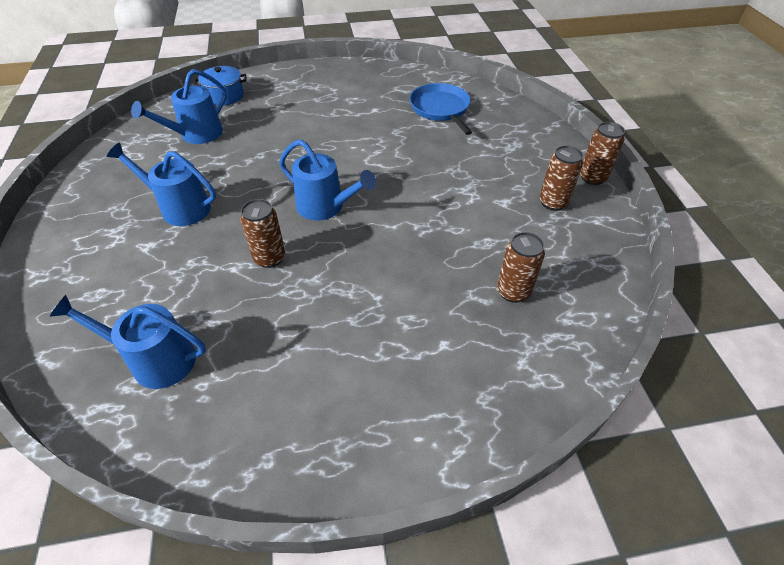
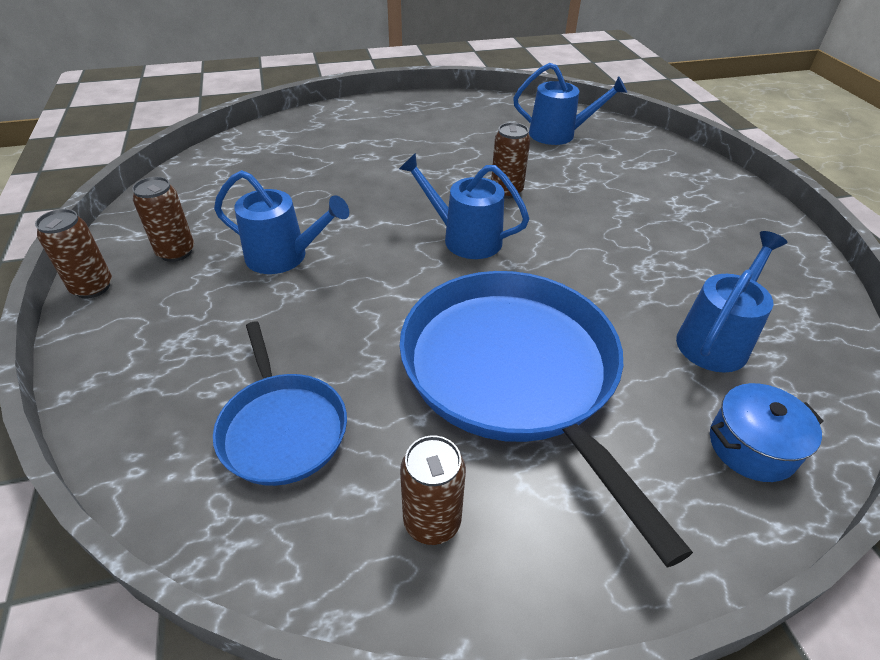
camera: 175 degrees right, 5 degrees down
(179, 208) = (638, 232): blue watering can -> blue watering can (284, 257)
(322, 124) = (514, 373): none -> blue pan
(513, 292) = (270, 174): brown can -> brown can (432, 522)

